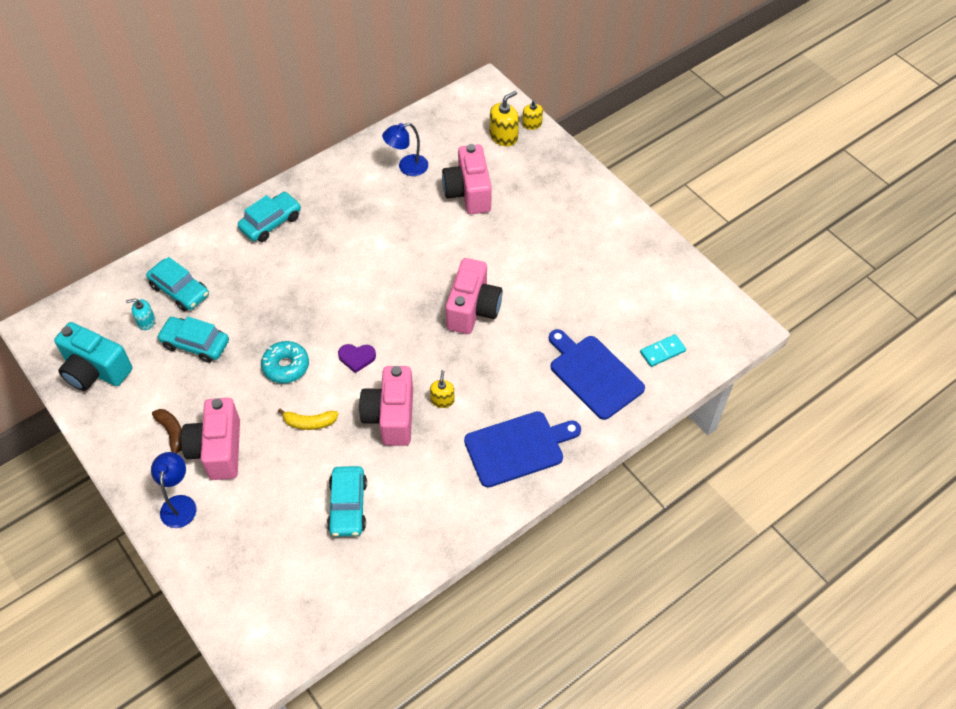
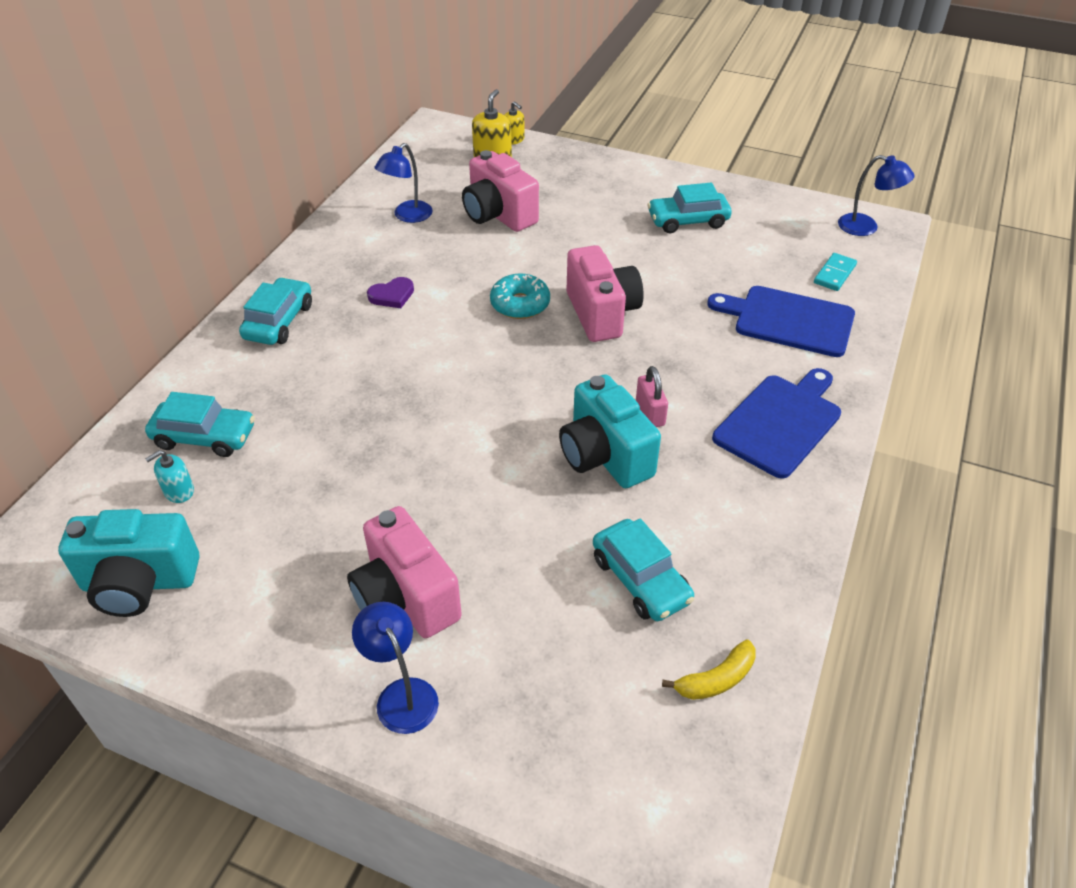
camera: 30 degrees left, 10 degrees down
(172, 433) = (321, 608): brown banana -> none
(195, 344) = (274, 487): turquoise car -> turquoise car (688, 221)
(286, 366) = (422, 460): turquoise donut -> turquoise donut (520, 304)
(309, 422) = (507, 508): yellow banana -> yellow banana (716, 679)
(357, 358) = (507, 413): purple heart -> purple heart (392, 295)
(391, 416) = (604, 456): pink camera -> turquoise camera
(442, 400) = (650, 413): yellow soap dispenser -> pink padlock
(726, 322) = (866, 227): none -> blue lamp

